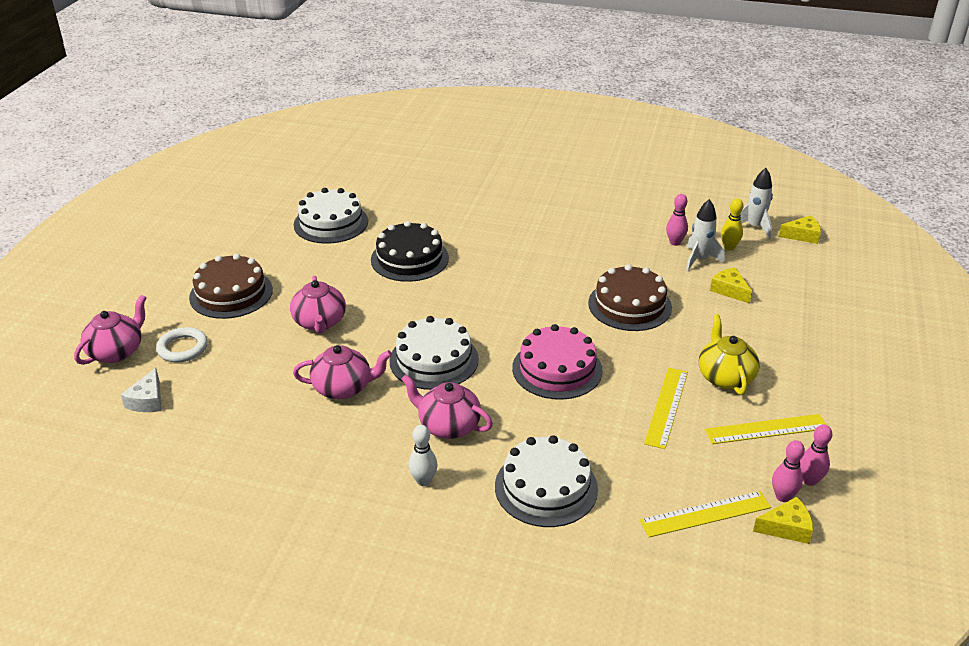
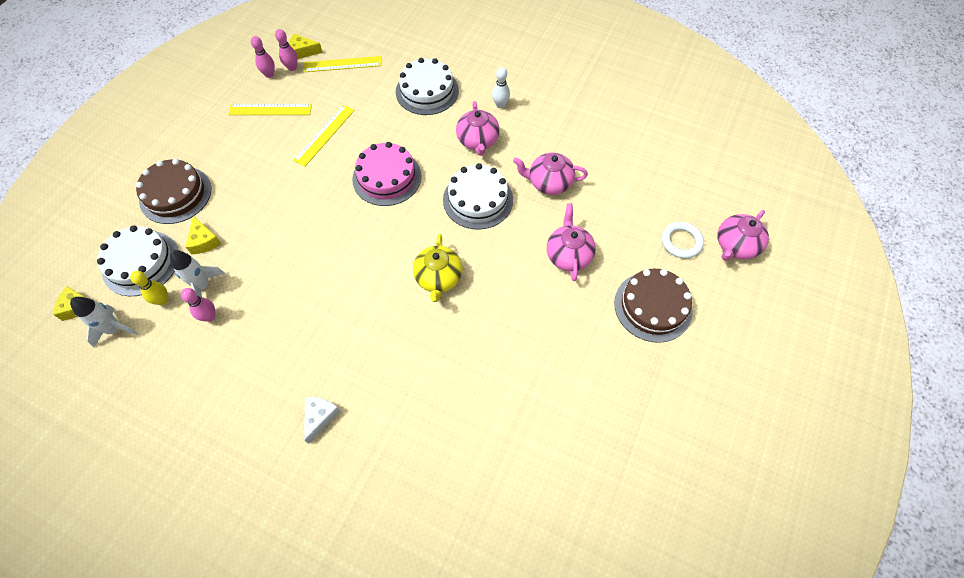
camera: 170 degrees left, 25 degrees up
(148, 400) = (694, 192): white cheese -> white cheese (320, 417)
(331, 223) = (560, 414): white cake -> white cake (141, 263)
(409, 259) = (480, 333): black cake -> none
(448, 425) = (478, 141): pink teapot -> pink teapot turned 45 degrees clockwise
(629, 305) = (299, 236): brown cake -> brown cake (175, 194)
(725, 377) = (269, 153): yellow teapot -> yellow teapot (438, 278)

